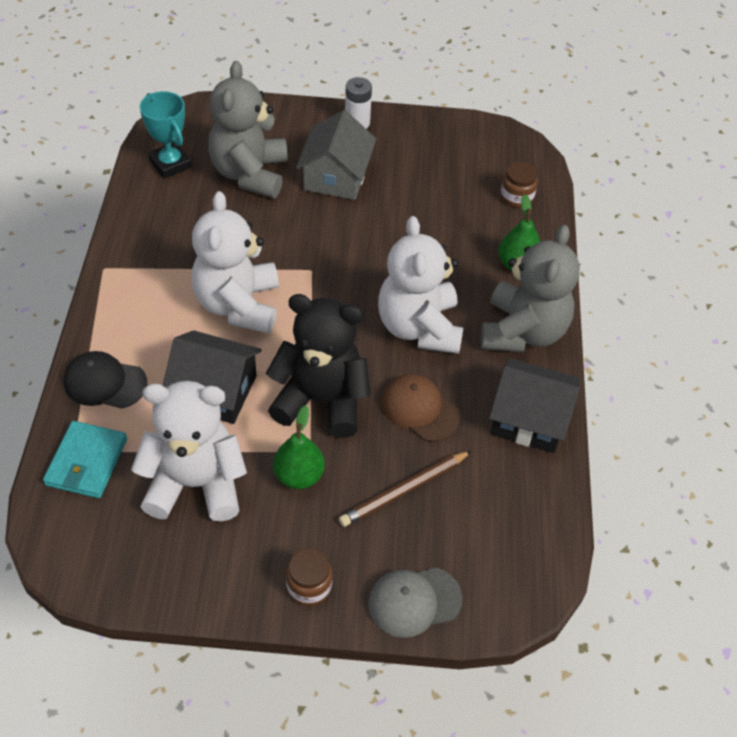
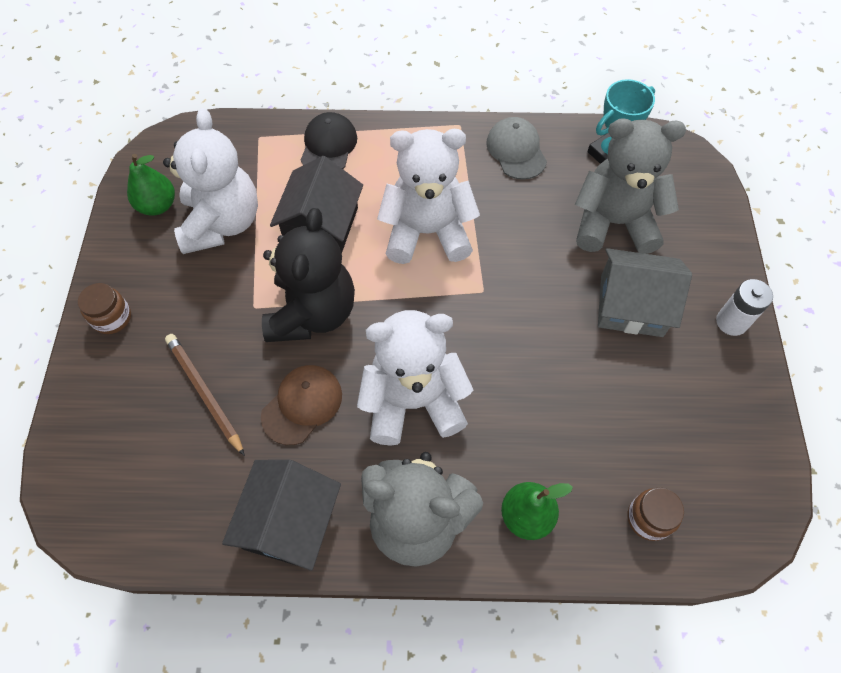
camera: 90 degrees right, 10 degrees up
(86, 462) = (247, 147): turquoise wallet -> none
(299, 475) = (226, 301): green pear -> green pear (157, 205)
(414, 601) = (84, 405): grey cap -> grey cap (516, 150)

